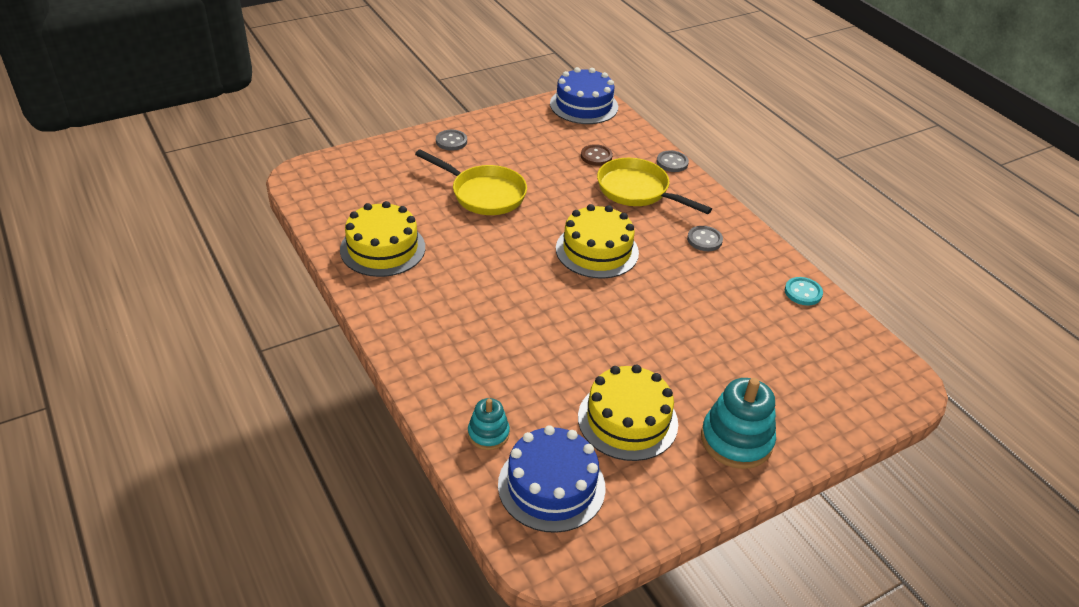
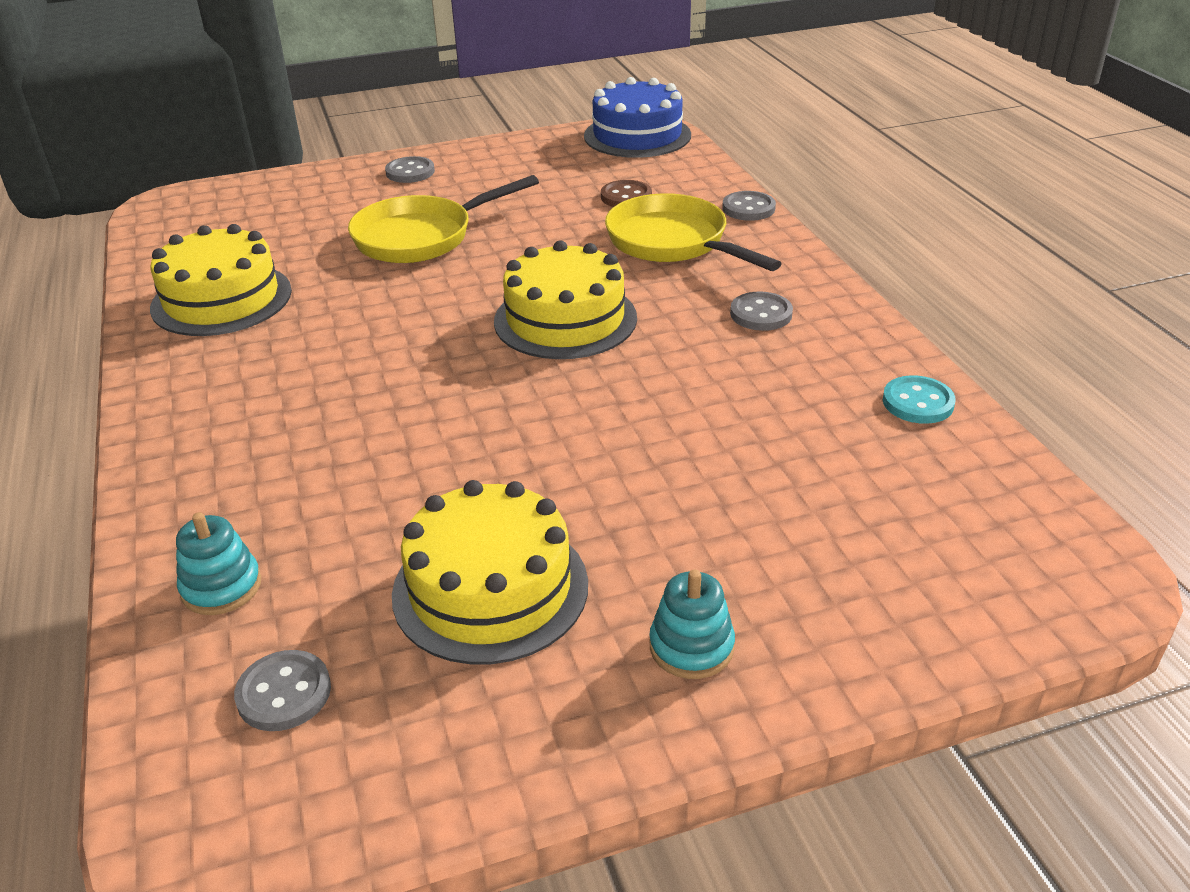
camera: 15 degrees right, 5 degrees down
(484, 194) = (421, 237): yellow pan -> yellow pan turned 105 degrees clockwise
(551, 486) = (284, 693): blue cake -> grey button
(736, 440) = (691, 647): turquoise stacking toy -> turquoise stacking toy, size x0.57

